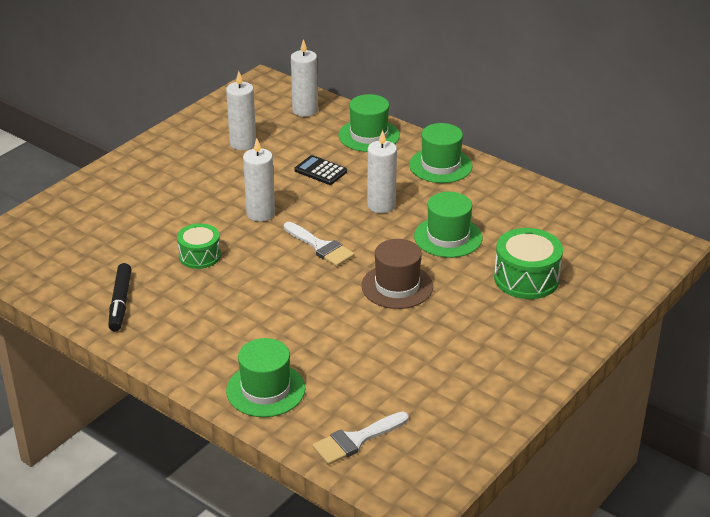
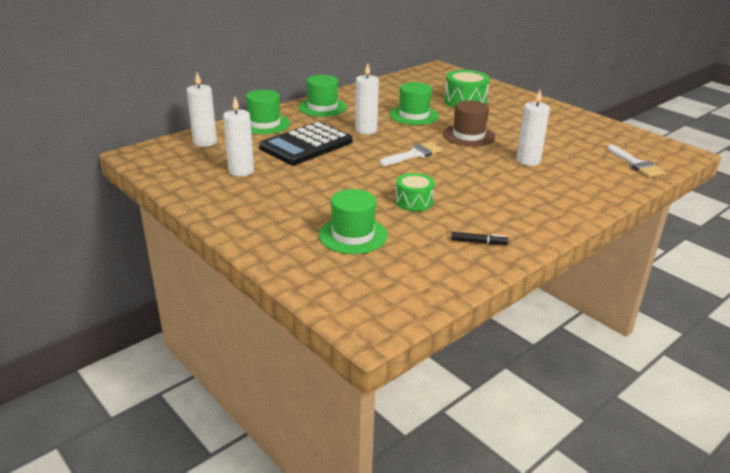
camera: 80 degrees left, 5 degrees down
(120, 302) = (479, 242): black marker -> black marker, size x0.62
(260, 213) = (359, 172): white candle -> white candle (528, 161)
(265, 390) = (590, 188): green hat -> green hat (353, 235)
(320, 171) = (306, 145): black calculator -> black calculator, size x2.07

